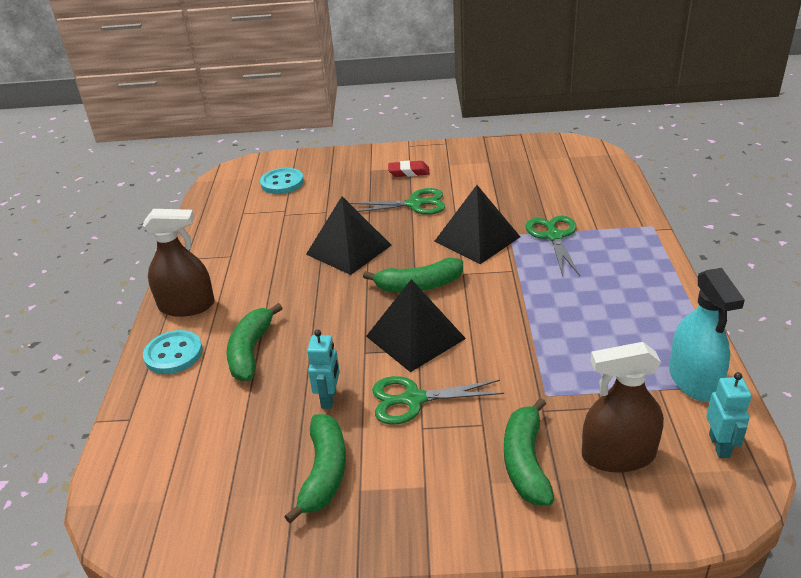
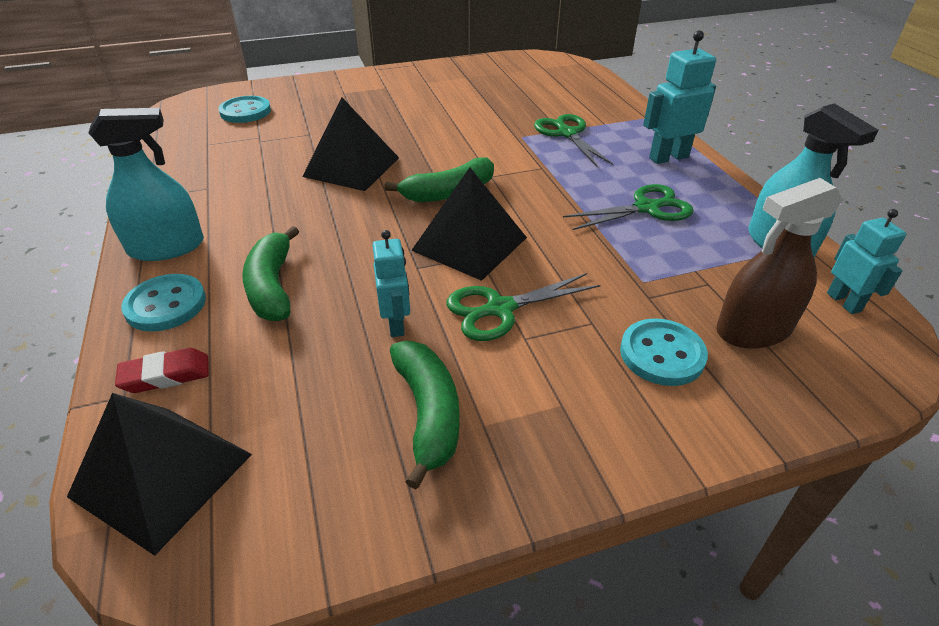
camera: 20 degrees left, 5 degrees up
(187, 306) = (166, 247): brown spray bottle -> turquoise spray bottle
(409, 172) = (387, 91): red eraser -> red eraser (166, 375)
(414, 204) = (407, 118): green scissors -> green scissors (646, 208)
(477, 239) = (490, 143): black pyramid -> black pyramid (162, 475)
(526, 461) = (662, 354): green banana -> turquoise button
(639, 274) = (668, 157): none -> turquoise robot

